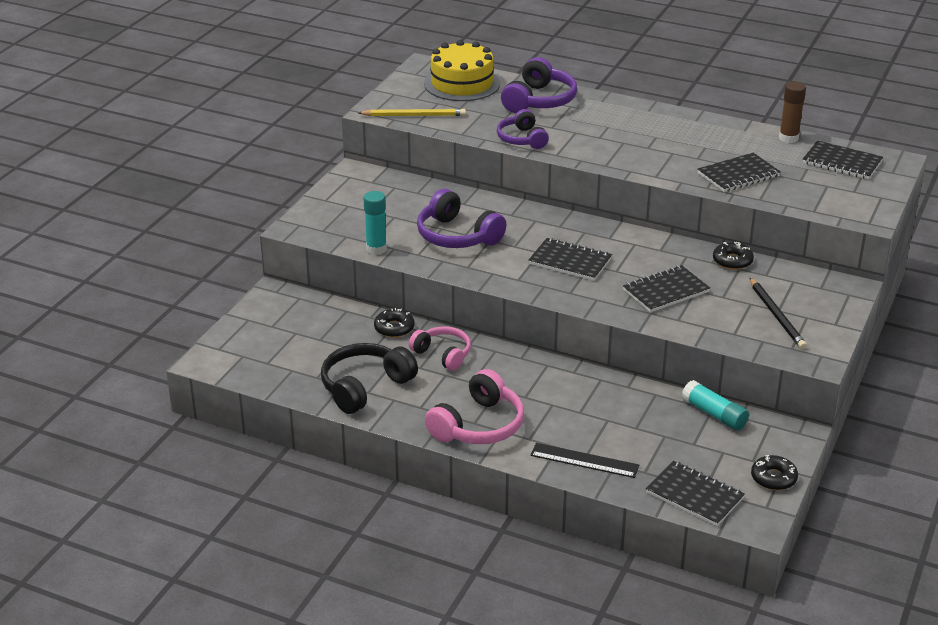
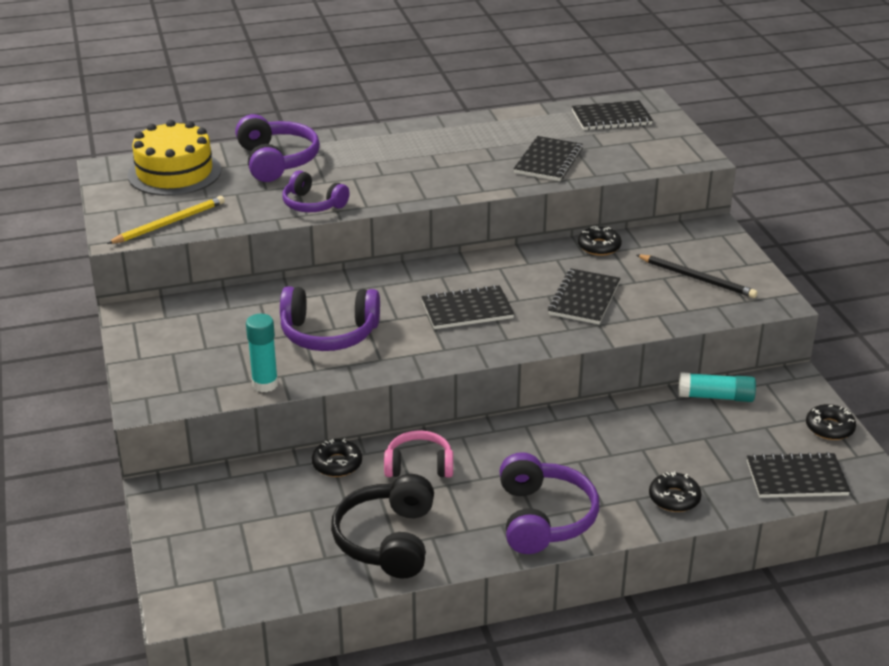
camera: 40 degrees left, 0 degrees up
(478, 425) = (543, 518): pink headphones -> purple headphones
(584, 460) = (674, 498): black ruler -> black donut
(788, 138) = (541, 113): brown glue stick -> none

